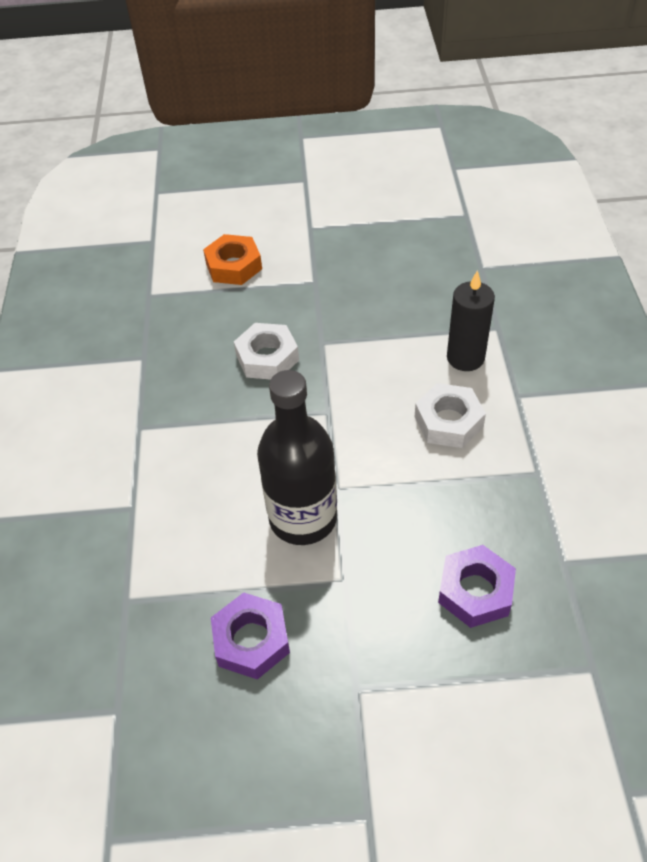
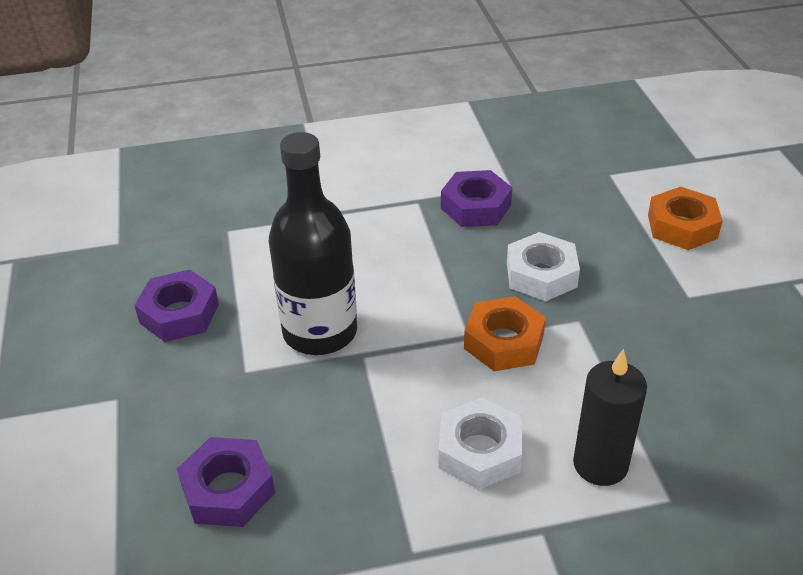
camera: 80 degrees right, 10 degrees down
(164, 388) = (475, 206): none -> purple nut
(339, 392) = (503, 342): none -> orange nut

